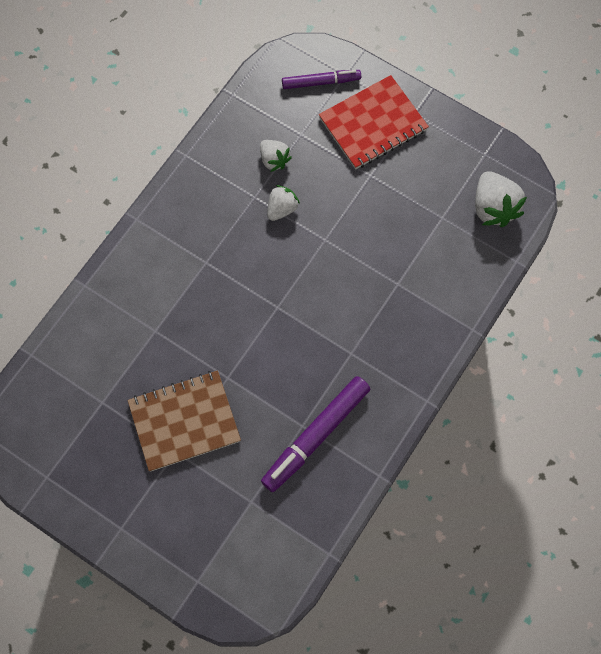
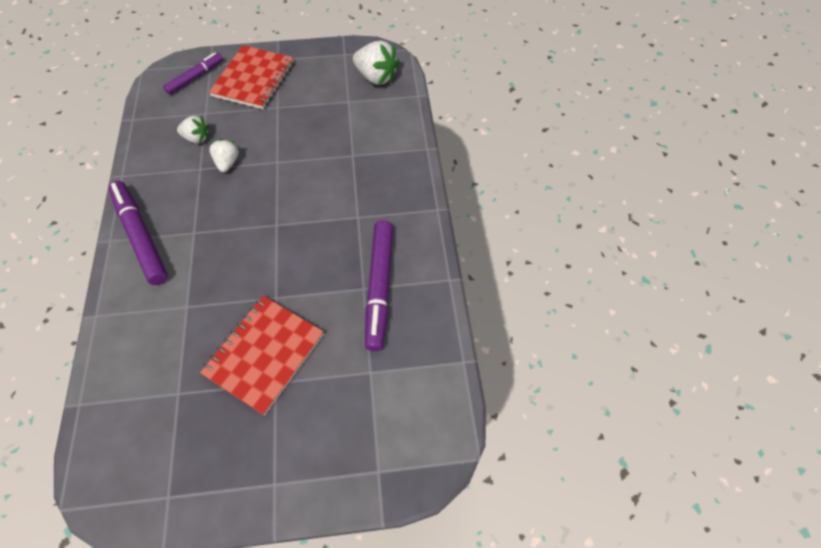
camera: 40 degrees left, 10 degrees down
(162, 234) = (141, 236): none -> purple marker
(184, 421) = (264, 354): brown notebook -> red notebook

